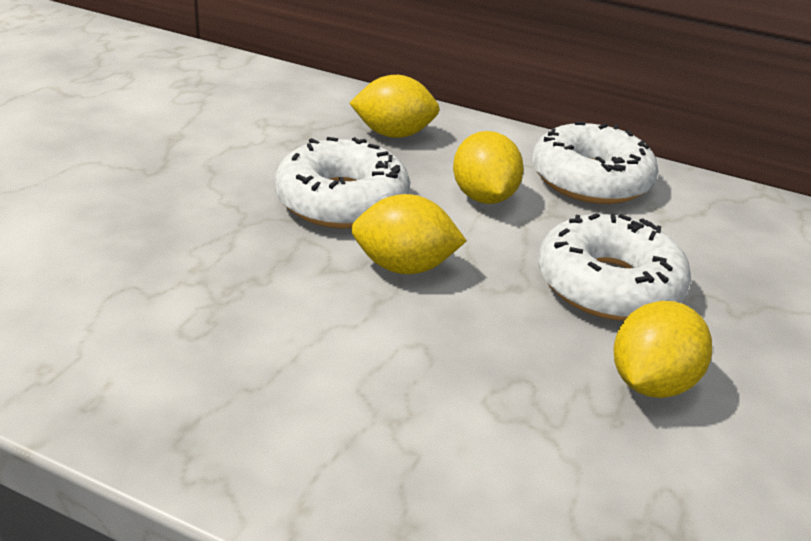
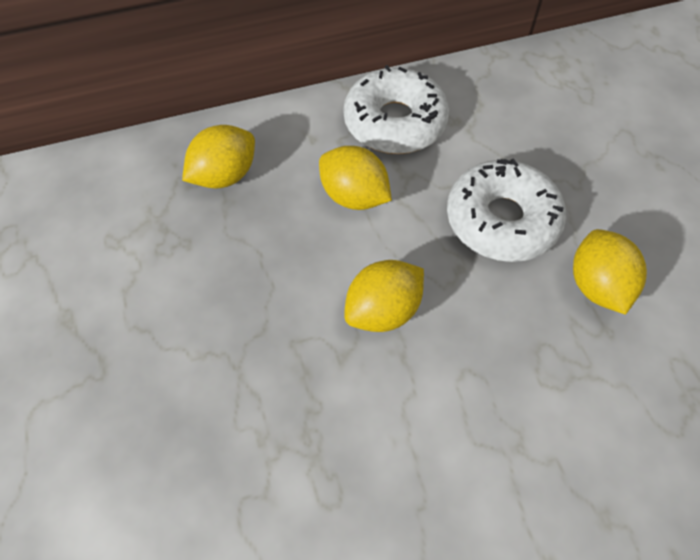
camera: 40 degrees left, 25 degrees up
(342, 201) = (274, 281): white donut -> none

